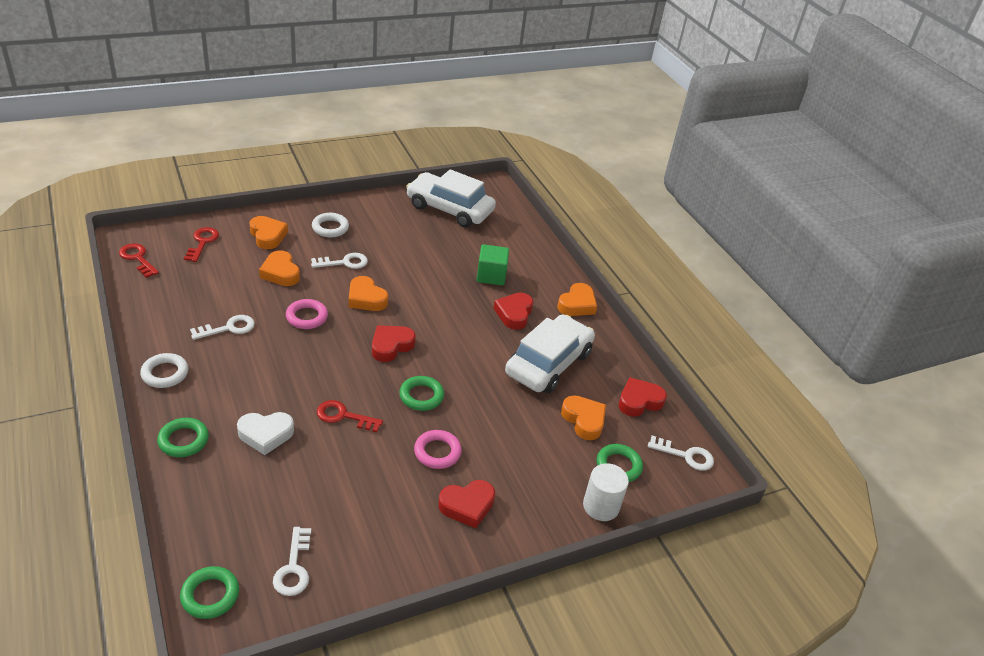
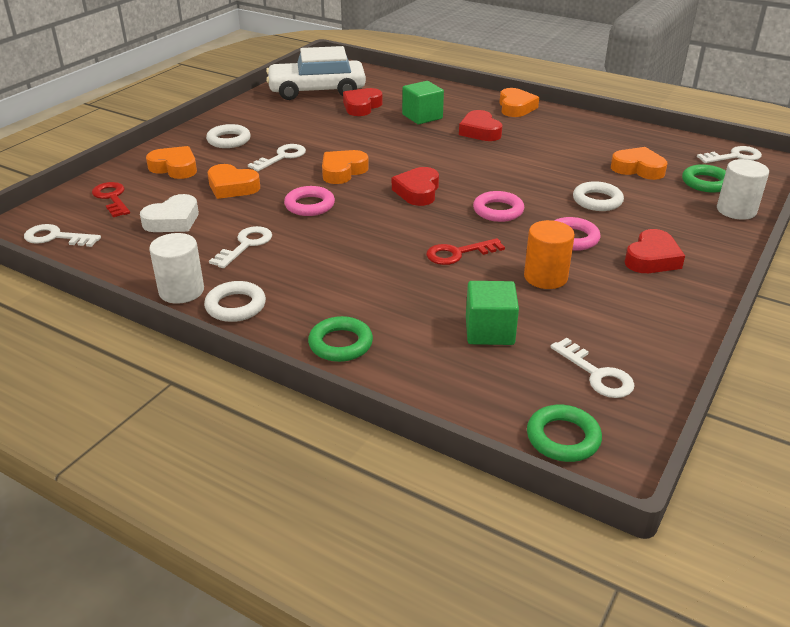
camera: 30 degrees left, 5 degrees down
(138, 258) = (56, 237): red key -> white key
(151, 343) = (181, 291): none -> white cylinder
(265, 435) = (412, 299): white heart -> white heart (173, 220)
(277, 490) = (489, 331): none -> green cube
(366, 298) = (343, 171): orange heart -> orange heart turned 120 degrees clockwise
(371, 472) = (545, 277): none -> orange cylinder
(421, 396) = (498, 211): green ring -> pink ring
(505, 430) = (597, 201): none -> white ring
(548, 363) = (556, 148): white car -> none
(639, 401) = (653, 141): red heart -> red heart (361, 106)

